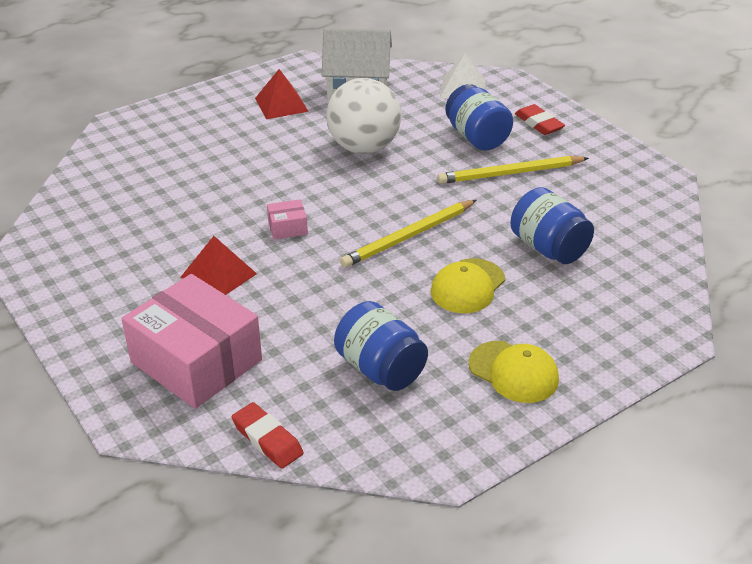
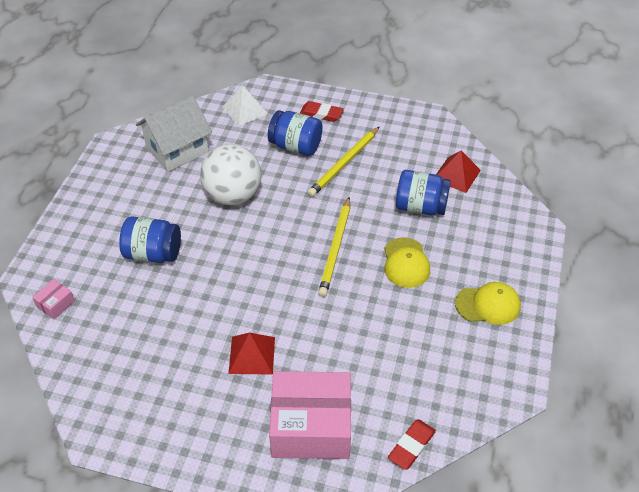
camera: 40 degrees left, 10 degrees up
(267, 439) = (411, 446): red eraser -> red eraser turned 60 degrees counterclockwise
(281, 104) = (135, 191): red pyramid -> red pyramid (456, 175)
(287, 227) = (254, 289): pink box -> pink box (55, 304)
(380, 369) = (420, 353): blue jar -> blue jar (153, 253)

